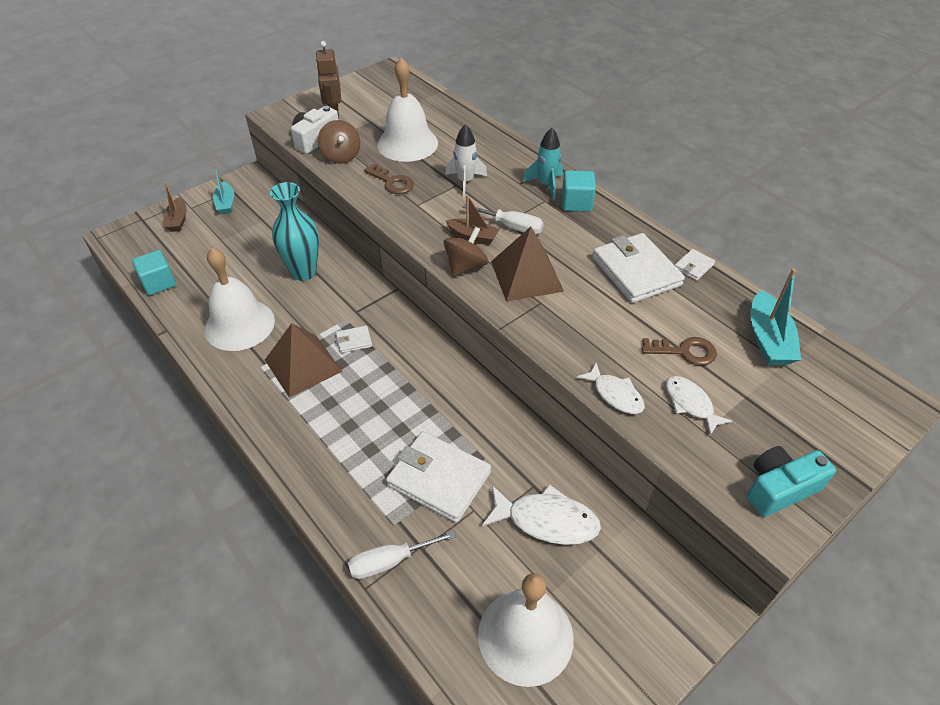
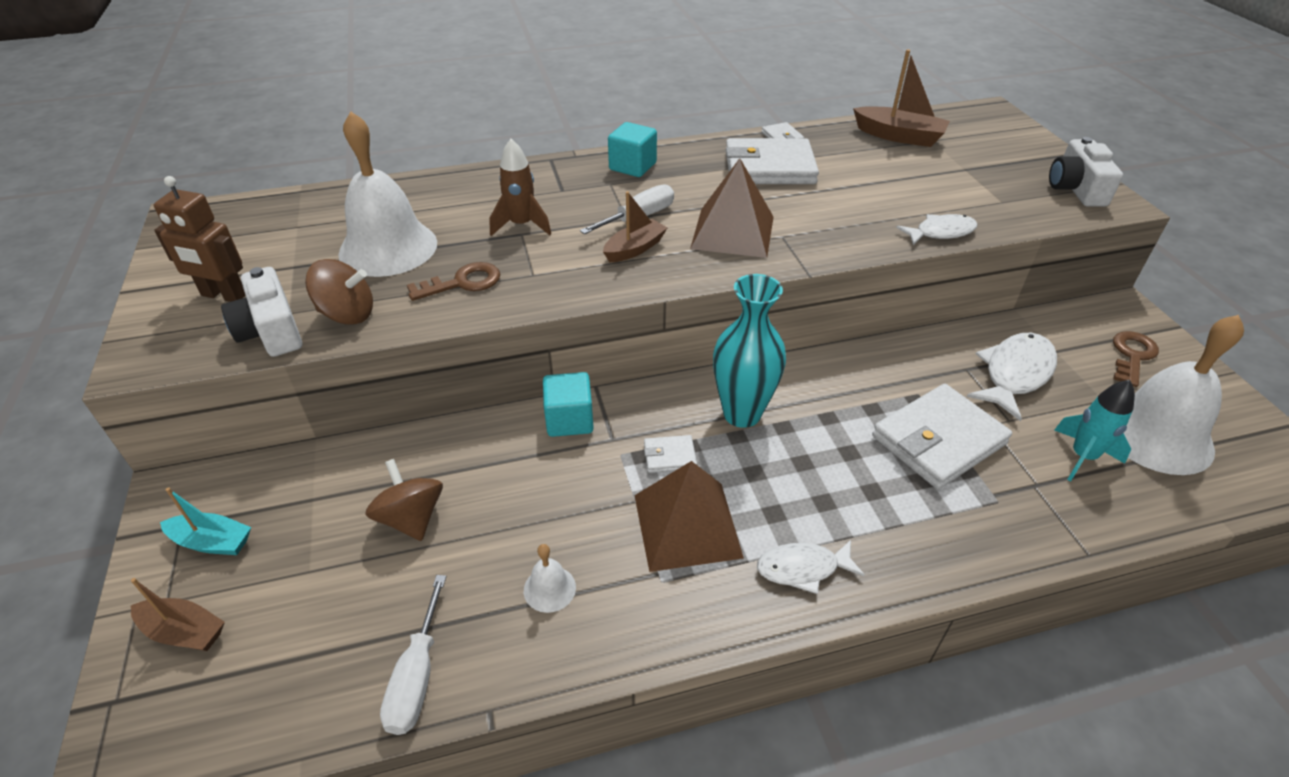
camera: 65 degrees left, 5 degrees down
(159, 283) = (346, 701): turquoise cube -> turquoise cube (569, 420)
(239, 324) = (549, 588): white bell -> white bell, size x0.42
(304, 272) = (487, 476): turquoise vase -> turquoise vase (742, 413)
(354, 341) = (669, 456): white wallet -> white wallet turned 75 degrees clockwise
(390, 561) = (1052, 519): white screwdriver -> white screwdriver (417, 677)
(465, 182) = (522, 225): white rocket -> brown rocket
(465, 266) = (686, 269): brown spinning top -> brown spinning top (411, 518)
(546, 185) = (583, 175): turquoise rocket -> turquoise rocket (1082, 457)
(684, 351) = (897, 178): brown key -> brown key (1132, 355)
(690, 404) = (966, 197): white fish -> white fish (803, 568)
(768, 339) = (899, 136): turquoise boat -> brown boat
(779, 488) = (1075, 189): turquoise camera -> white camera

